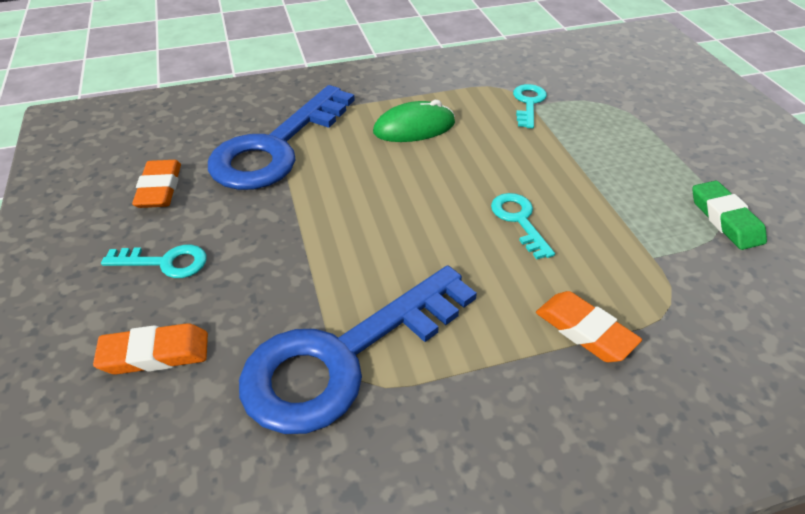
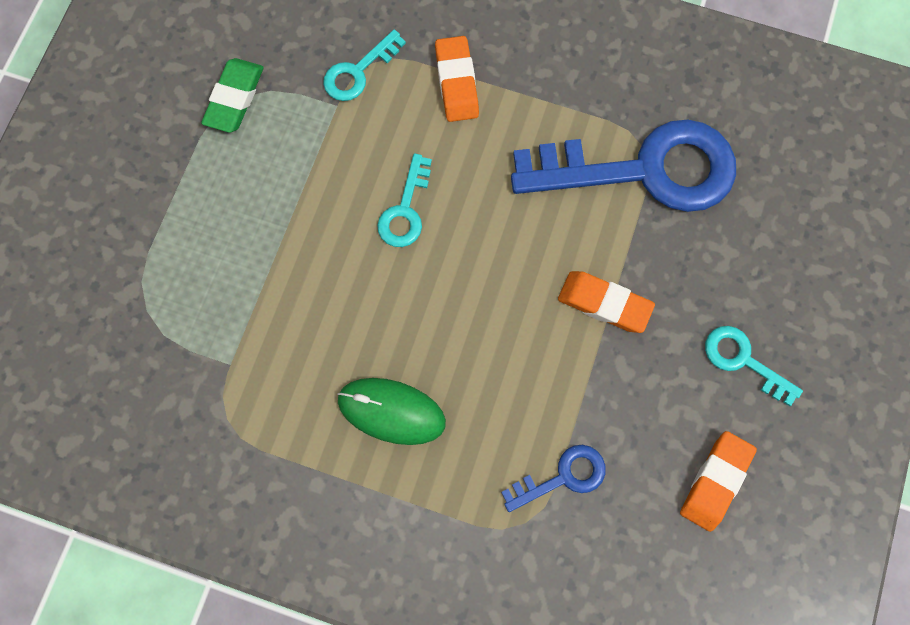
camera: 145 degrees left, 30 degrees up
(155, 354) = (781, 260): orange eraser -> orange eraser (604, 303)
(276, 147) = (563, 477): blue key -> blue key, size x0.44
(528, 103) = (229, 370): turquoise key -> turquoise key (358, 72)

